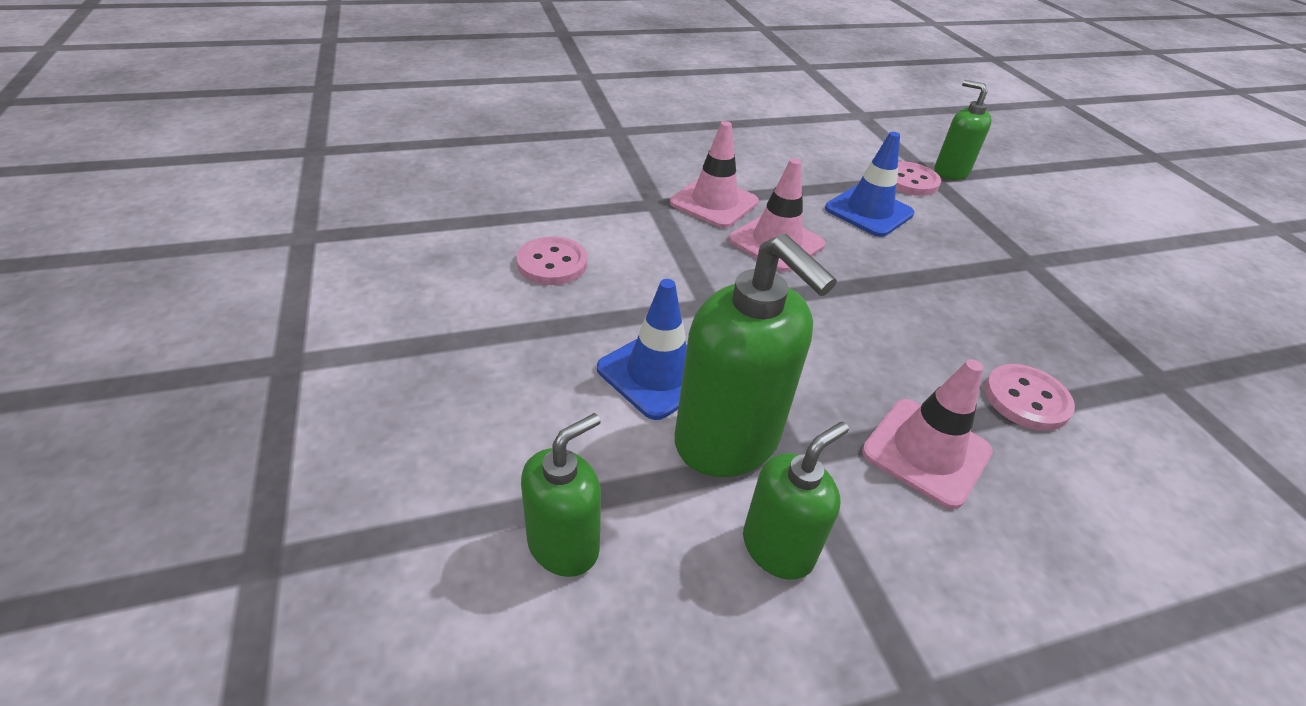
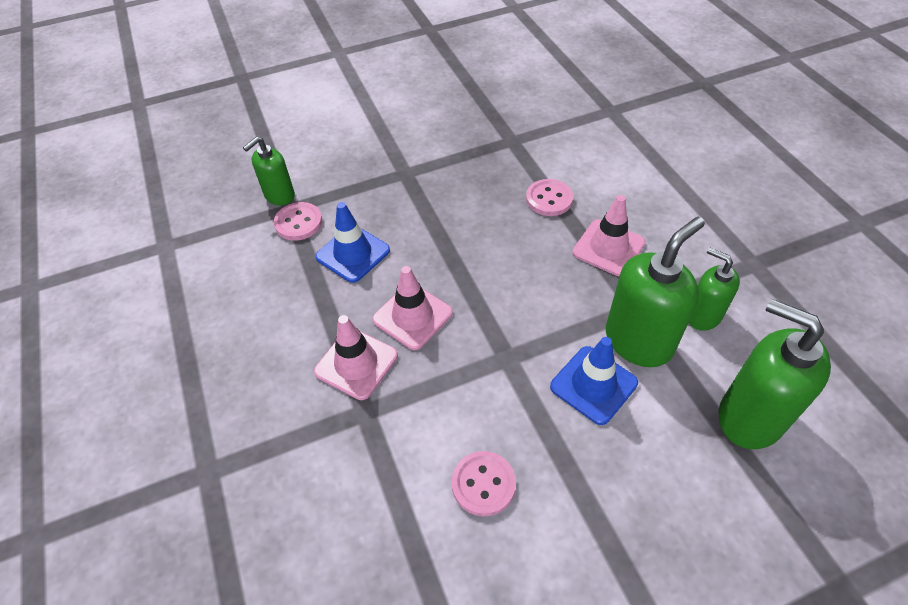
camera: 90 degrees left, 10 degrees up
(564, 545) = (749, 417): green soap dispenser -> green soap dispenser, size x1.68

